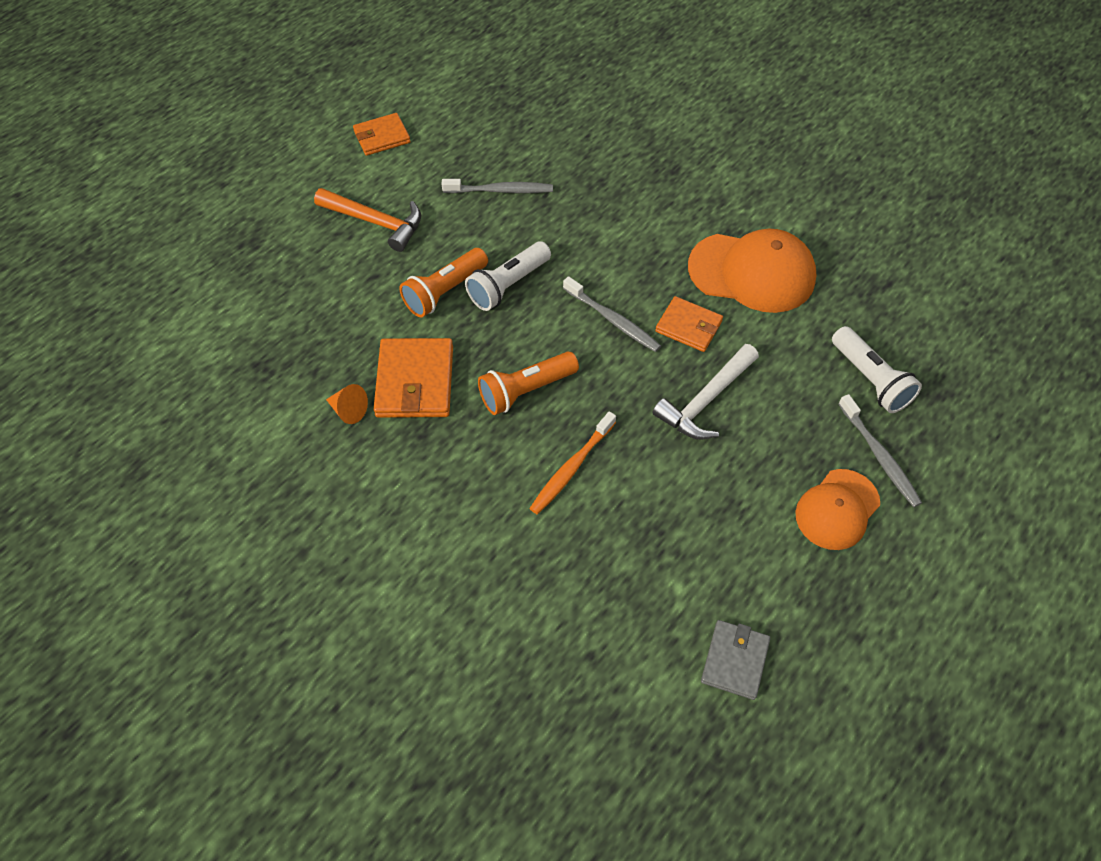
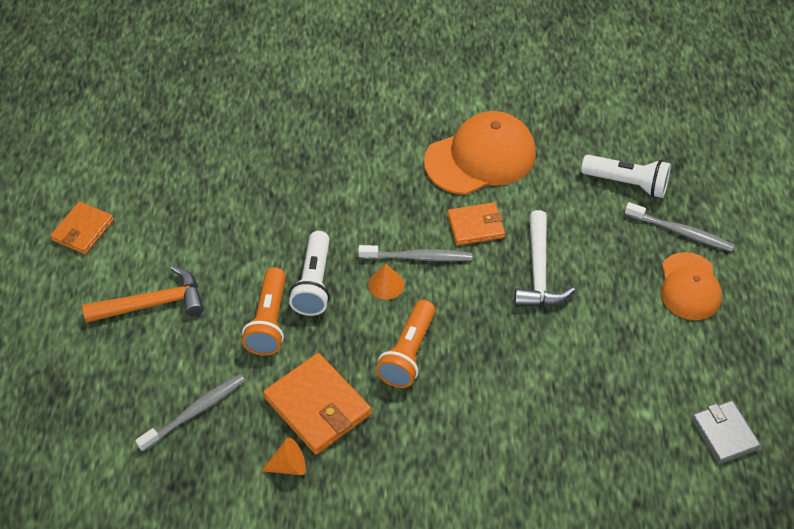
camera: 40 degrees left, 5 degrees down
(500, 190) = (231, 213): grey toothbrush -> grey toothbrush (194, 412)
(564, 324) = (386, 284): none -> orange cone
(572, 468) = (496, 385): orange toothbrush -> none

